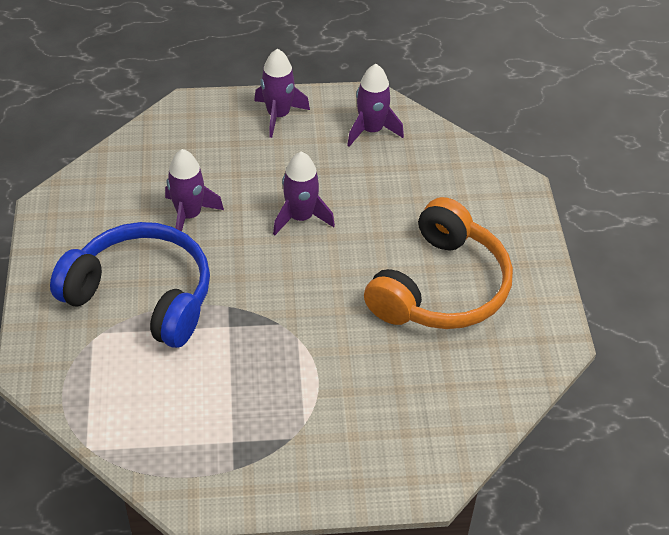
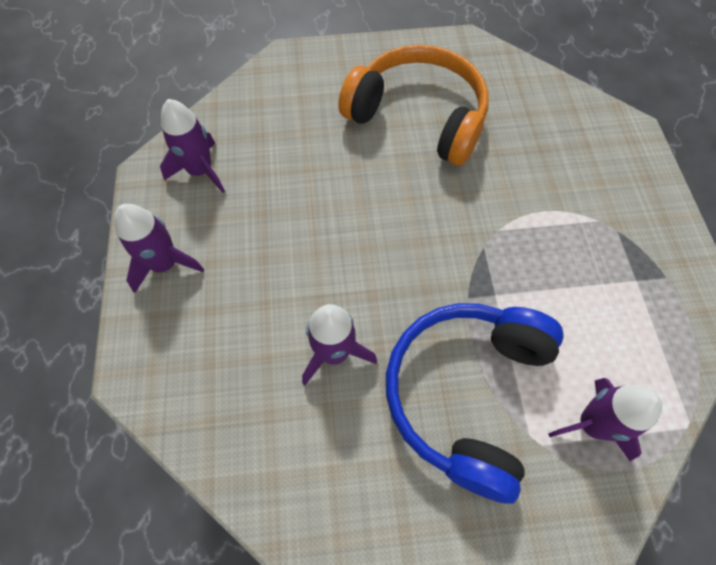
camera: 90 degrees left, 15 degrees up
(301, 217) = (334, 233): purple rocket -> purple rocket (591, 424)

